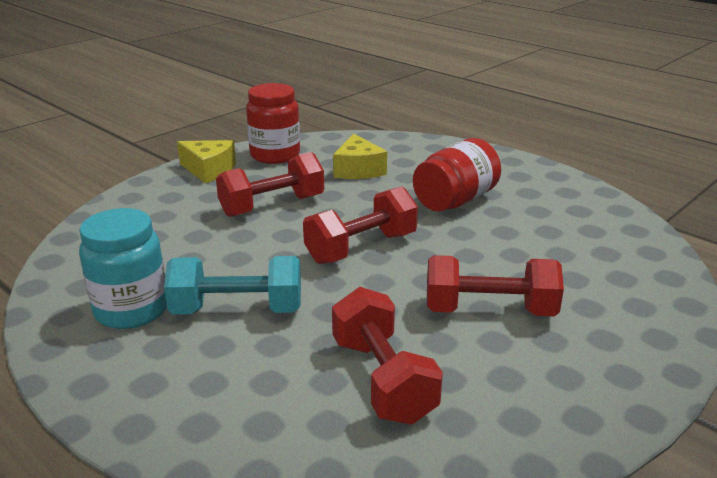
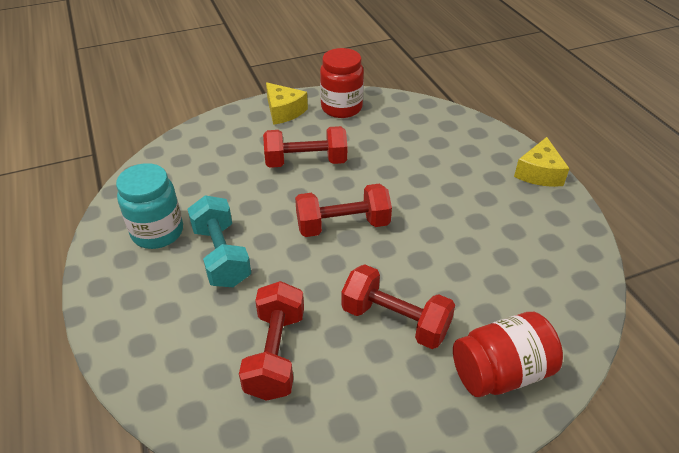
camera: 25 degrees right, 15 degrees up
(237, 310) = (221, 256): turquoise dumbbell -> turquoise dumbbell turned 45 degrees clockwise
(358, 170) = (395, 141): yellow cheese -> yellow cheese (539, 173)
(455, 201) = (451, 198): red jar -> red jar (500, 372)

